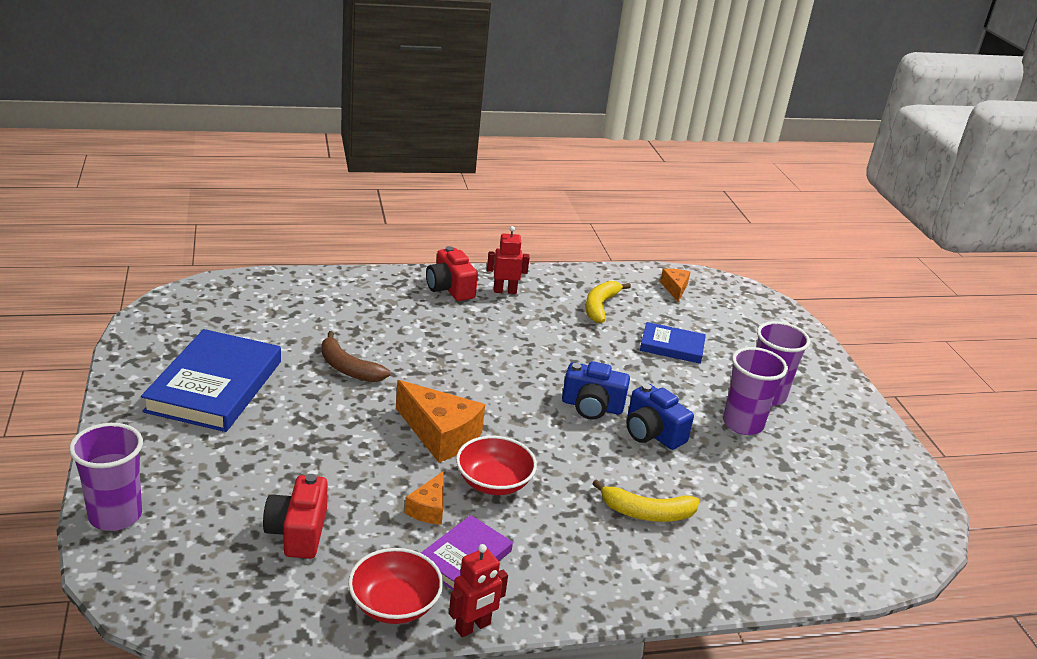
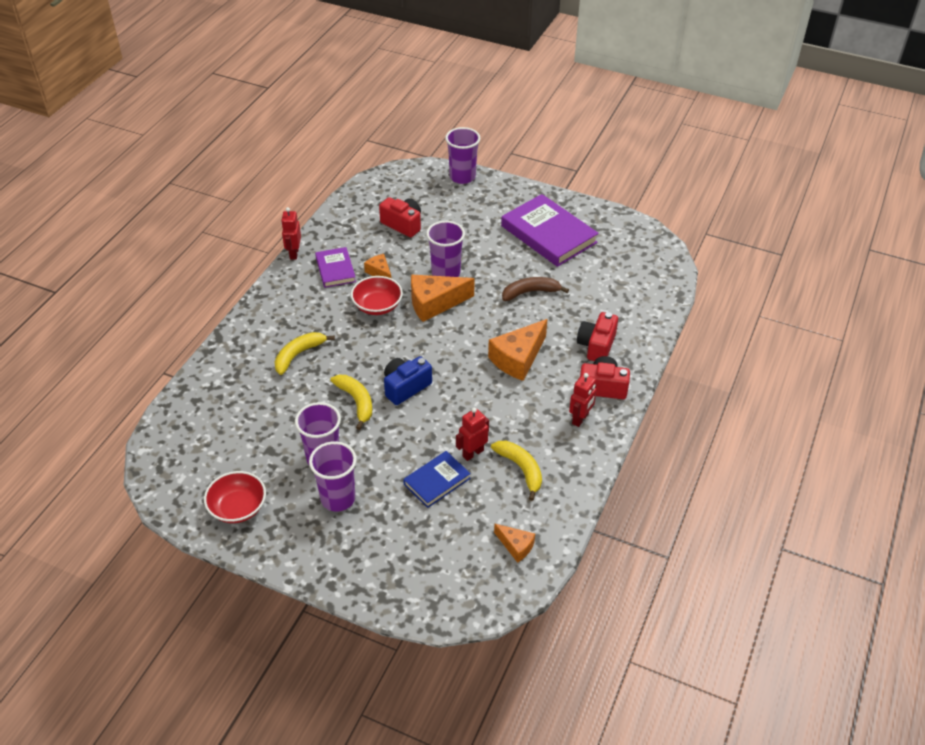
camera: 130 degrees right, 15 degrees up
(214, 386) = (549, 234): blue book -> purple book
(373, 446) = (446, 273): none -> purple cup
(394, 304) = (596, 346): none -> red camera
(394, 604) = (330, 236): red bowl -> red bowl (238, 507)
(466, 346) = (518, 358): none -> orange cheese
(617, 337) = (473, 453): none -> red robot
(652, 433) = (356, 402): blue camera -> yellow banana

